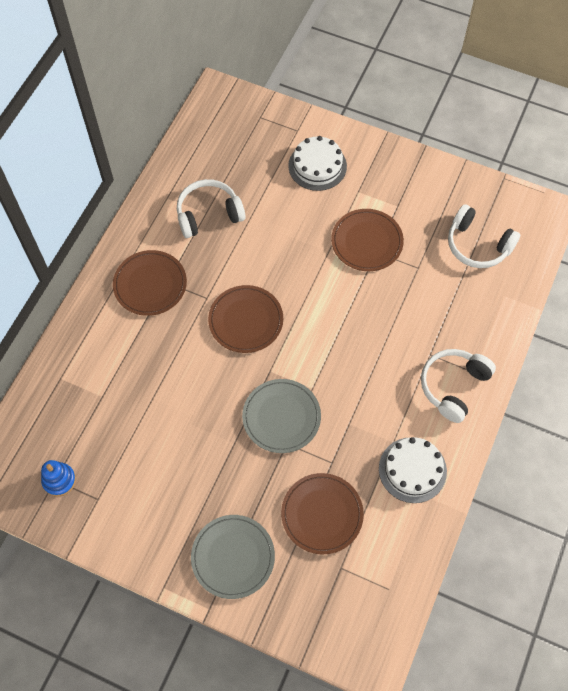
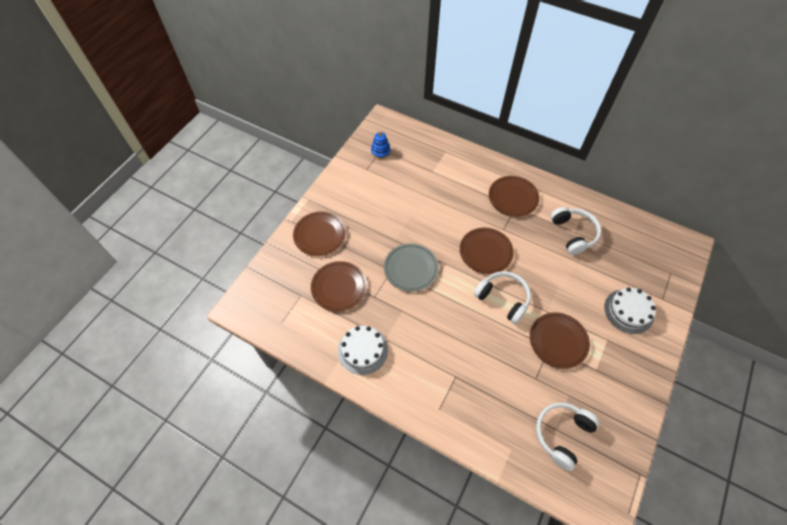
camera: 95 degrees right, 5 degrees down
(233, 557) = (320, 235): grey plate -> brown plate
(453, 386) = (427, 391): white headphones -> white headphones (503, 299)

